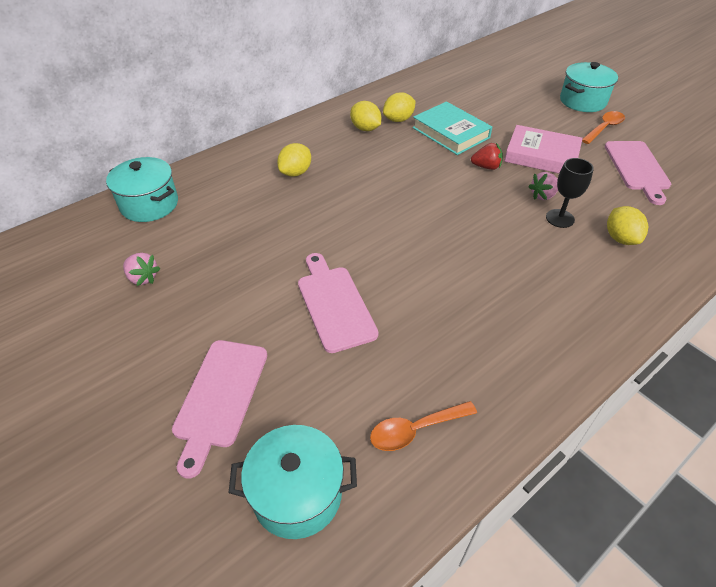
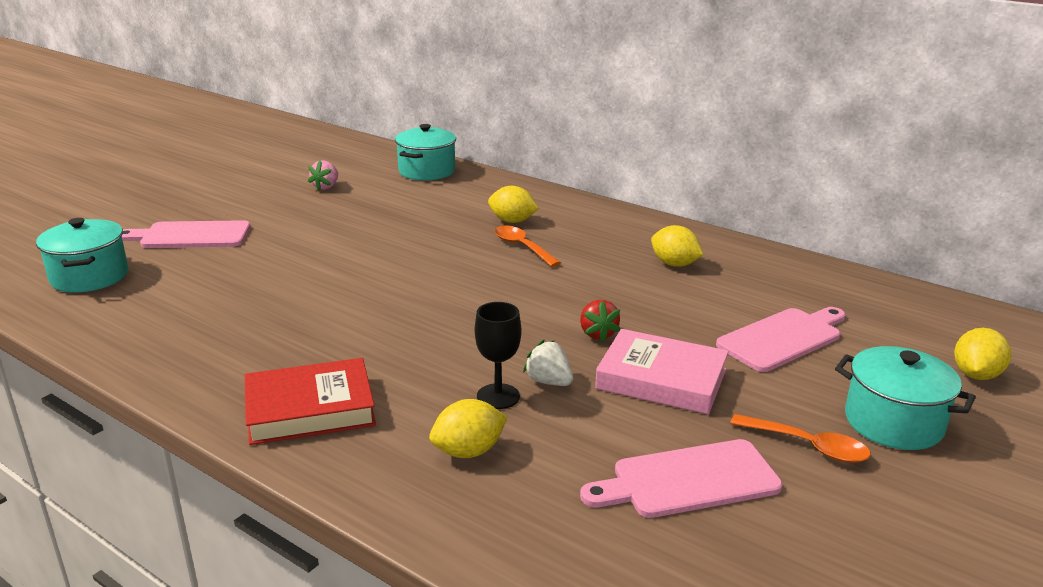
camera: 75 degrees right, 20 degrees down
(334, 304) = (302, 266): pink cutting board -> pink cutting board (783, 338)
(365, 128) = (634, 246): yellow lemon -> yellow lemon (976, 375)
(415, 429) = (141, 319): orange spoon -> orange spoon (522, 247)
(450, 133) = (670, 302): turquoise book -> none
(541, 155) = (661, 379): pink book -> pink book turned 75 degrees counterclockwise
(543, 196) = (549, 381): pink strawberry -> white strawberry
(576, 308) = (310, 409): none -> red book

